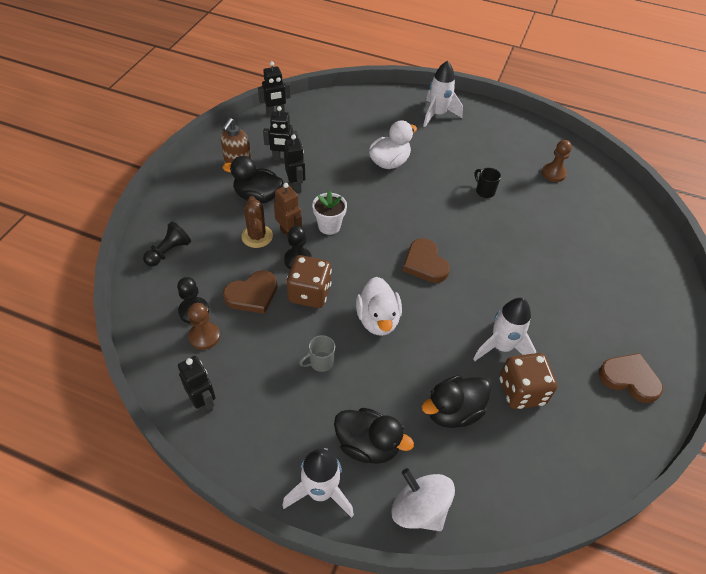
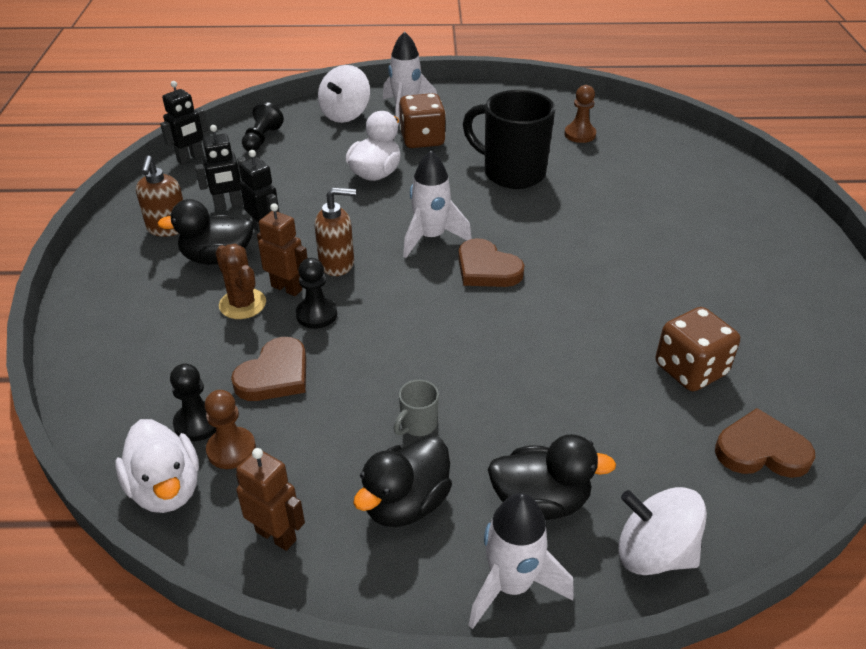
camera: 20 degrees left, 10 degrees down
(169, 252) = (119, 361): black pawn -> black pawn (262, 139)
(203, 402) = (276, 535): black robot -> brown robot
(309, 293) = (355, 348): brown dice -> brown dice (422, 139)
(329, 226) = (337, 264): white flower pot -> brown soap dispenser
(378, 320) = (465, 349): white duck -> white duck (166, 489)
(393, 106) = (345, 114): none -> white spinning top
(453, 411) = (624, 422): black duck -> black duck (406, 503)
(484, 191) = (512, 173): black mug -> black mug, size x2.39
(501, 347) = (636, 329): white rocket -> white rocket (431, 238)
(629, 379) = (799, 315): brown heart -> brown heart (761, 450)

